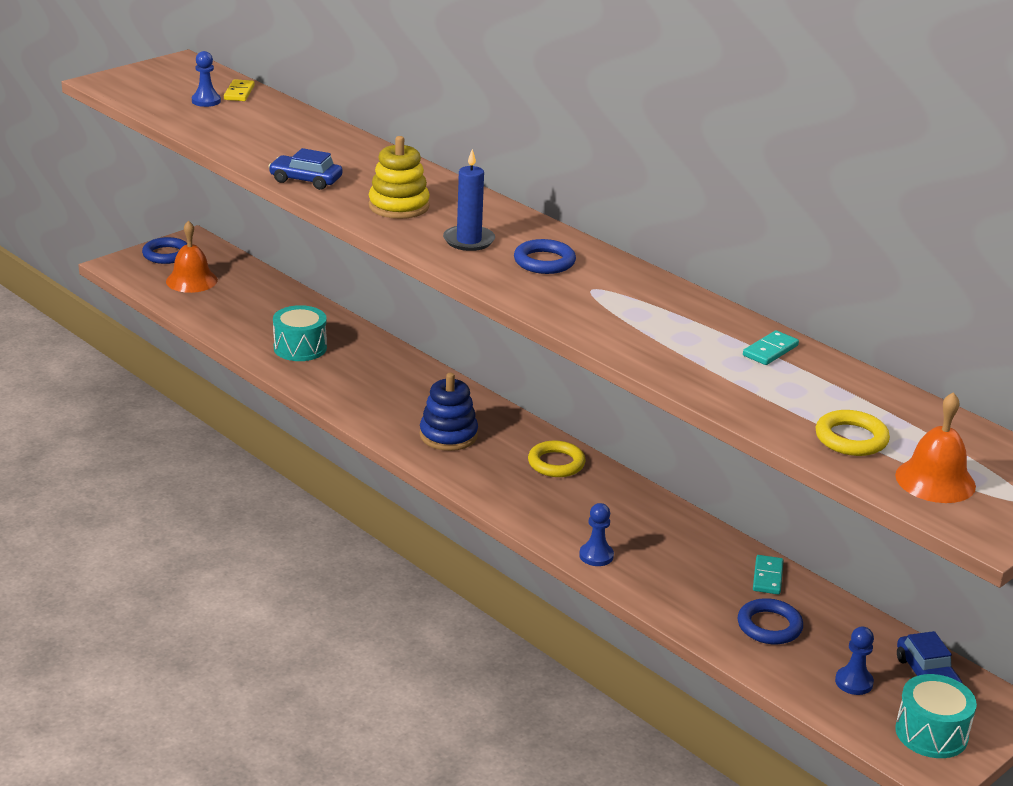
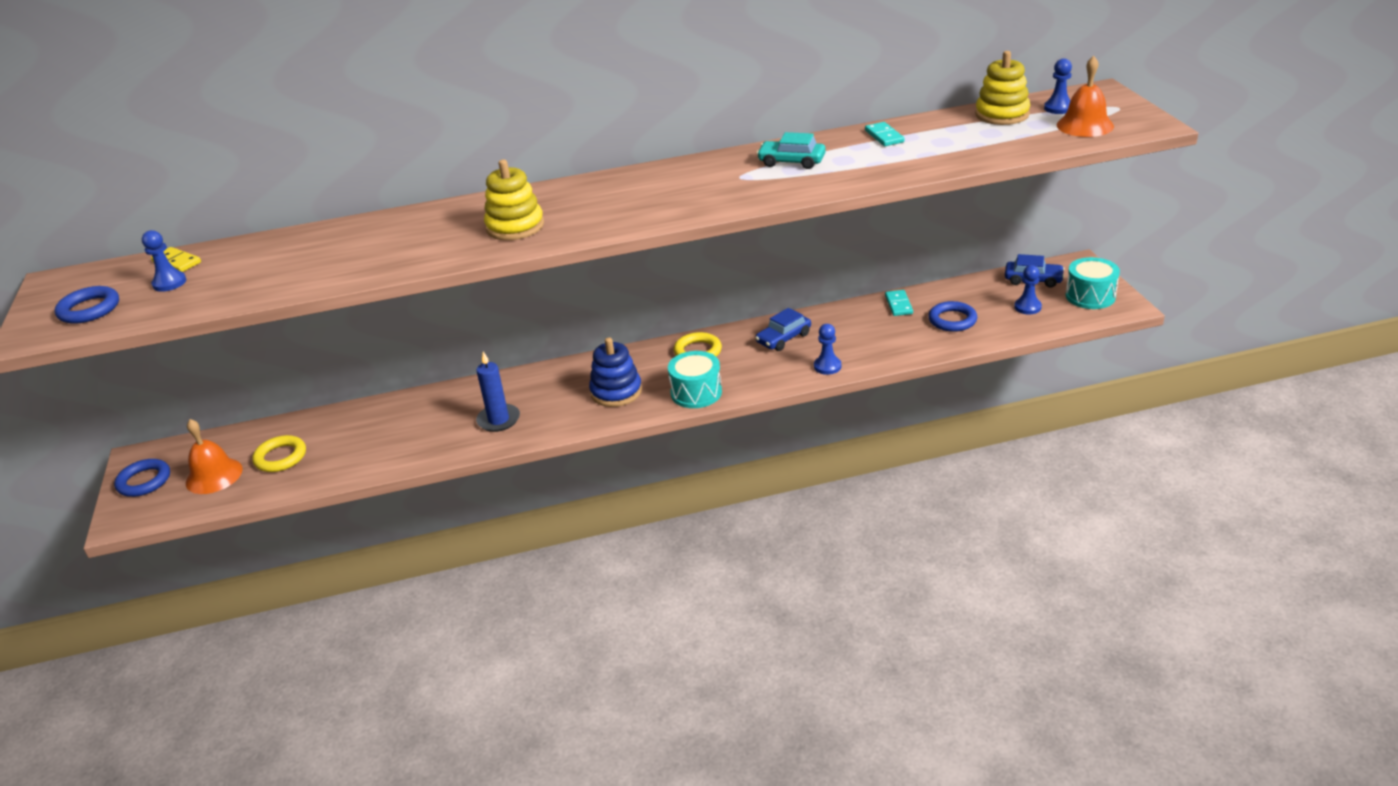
camera: 55 degrees left, 5 degrees up
(300, 348) = (406, 437): turquoise drum -> turquoise drum (696, 392)
(305, 180) = (412, 260): blue car -> blue car (783, 338)
(469, 241) = (611, 209): blue candle -> blue candle (498, 420)
(544, 262) = (678, 186): blue ring -> blue ring (89, 309)
(653, 309) = (791, 162): none -> turquoise car
(767, 577) = (898, 305): turquoise domino -> turquoise domino turned 45 degrees clockwise
(851, 438) = (1019, 137): yellow ring -> yellow ring (280, 457)
(910, 417) = (1002, 114): none -> yellow stacking toy
(971, 454) = (1058, 108): none -> blue pawn

